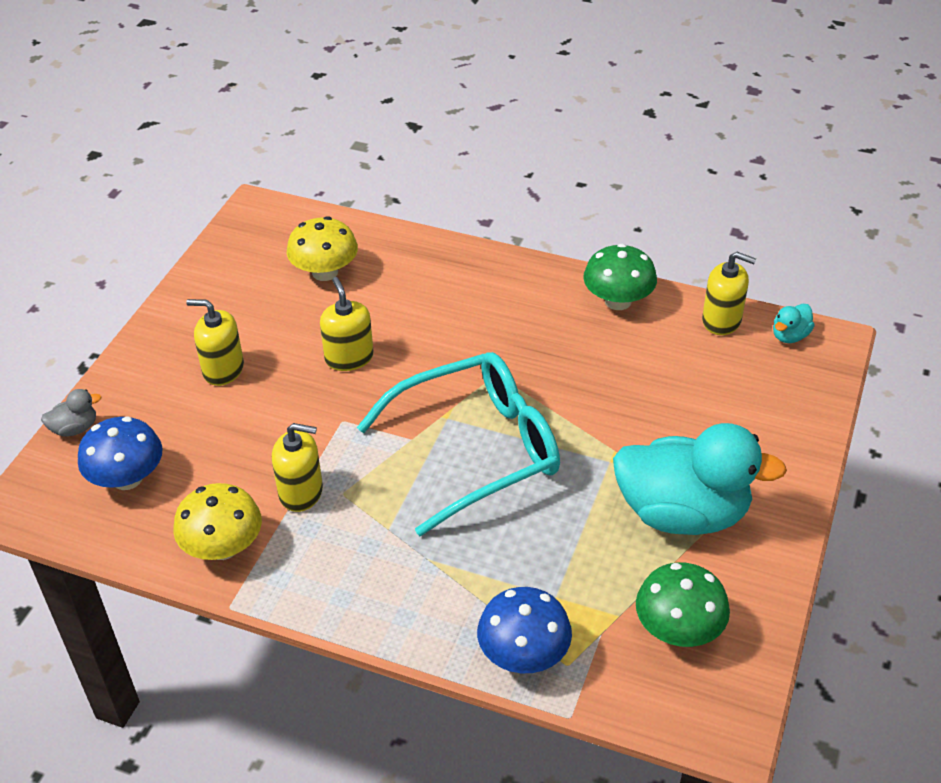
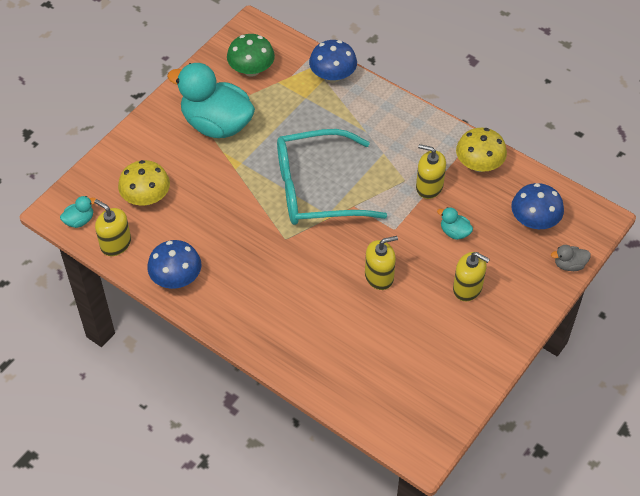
camera: 165 degrees left, 10 degrees up
(251, 435) = (454, 232): none -> turquoise duck
(325, 272) = (380, 361): yellow mushroom -> yellow mushroom (146, 197)
(349, 358) = (379, 276): yellow soap dispenser -> yellow soap dispenser turned 105 degrees counterclockwise
(618, 301) = (176, 278): green mushroom -> blue mushroom

